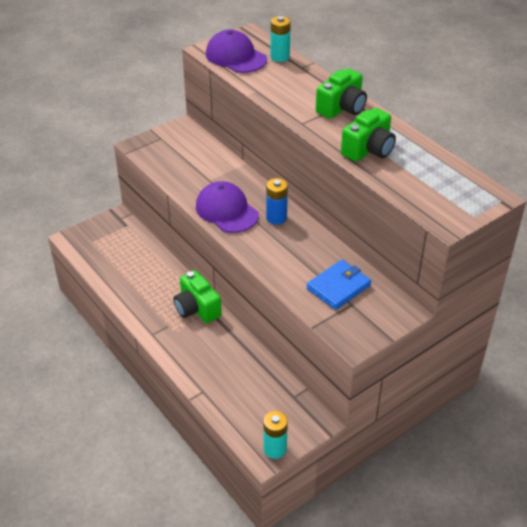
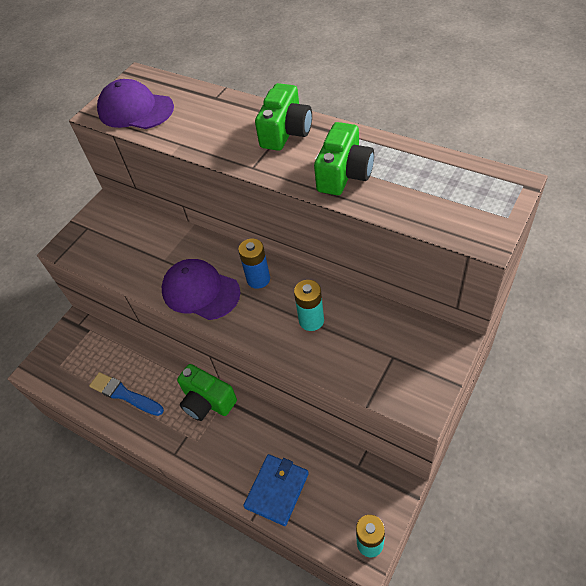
camera: 15 degrees left, 10 degrees up
(134, 280) = (124, 394): none -> blue brush
(280, 57) = (185, 93): turquoise battery -> turquoise battery (311, 320)
(338, 287) = (368, 340): blue wallet -> blue wallet (277, 490)

